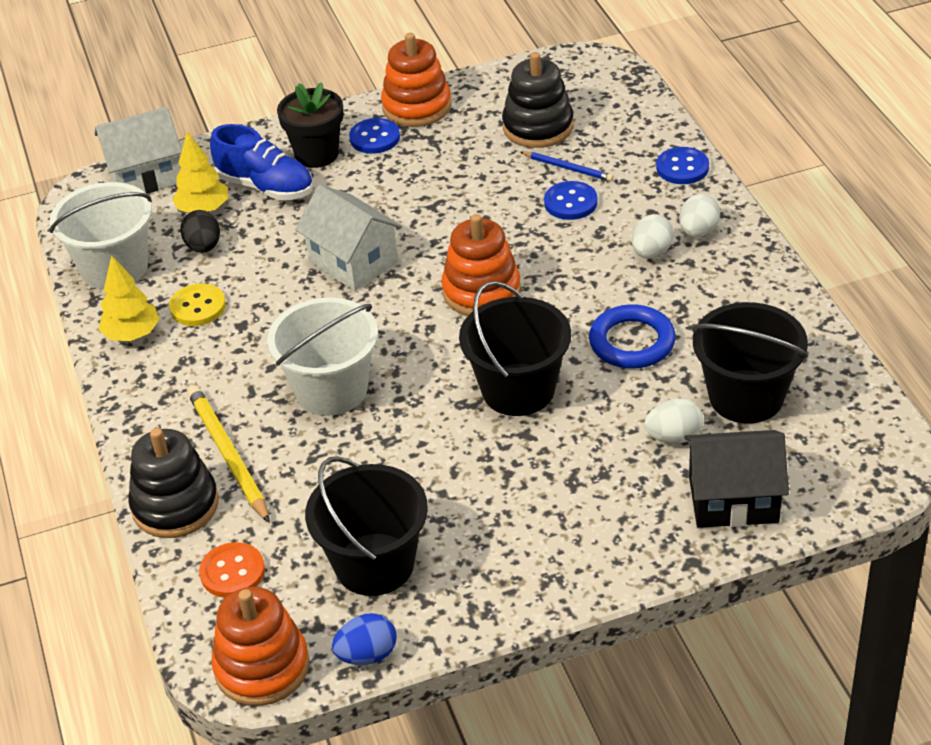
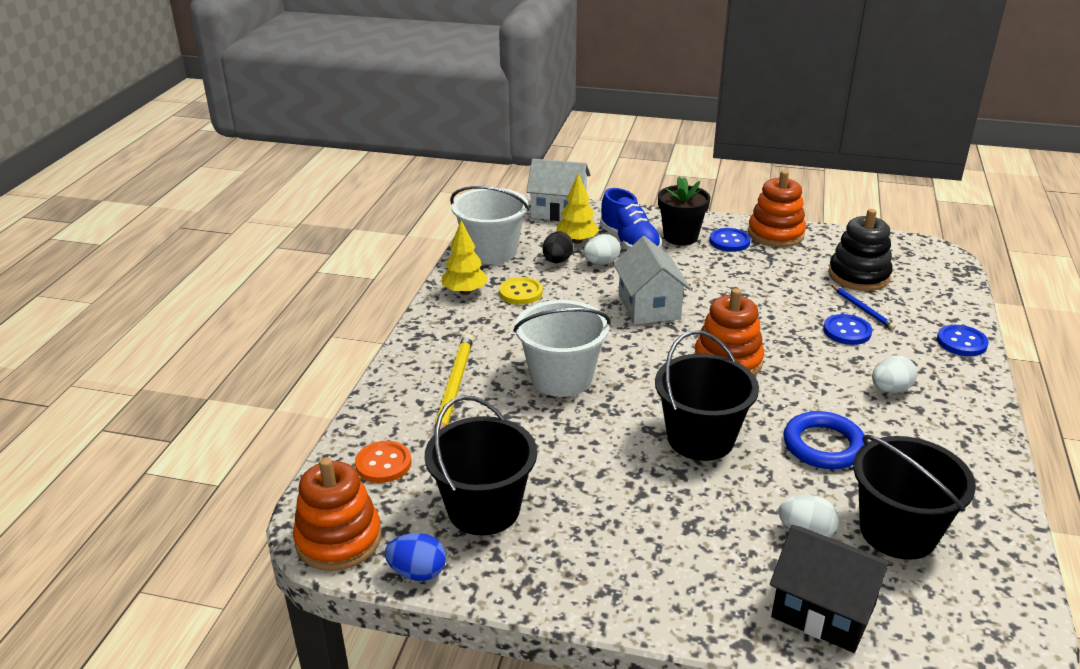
camera: 30 degrees right, 10 degrees down
(175, 505) = (390, 403): black stacking toy -> none
(698, 232) = (943, 391): white egg -> white egg (601, 263)

